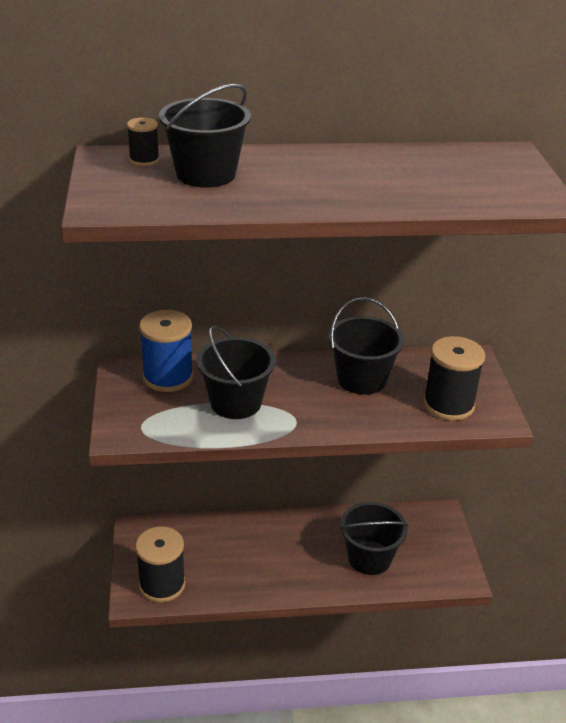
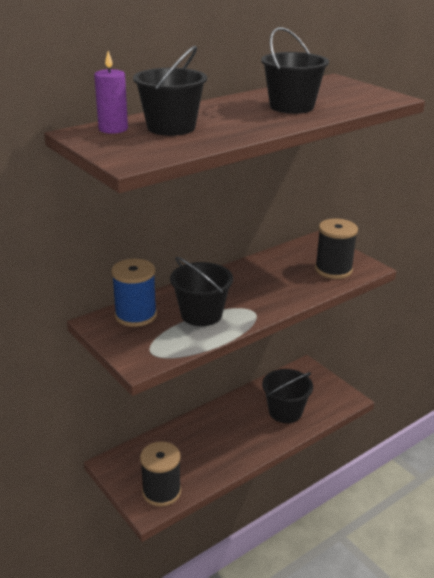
camera: 30 degrees left, 5 degrees down
(144, 160) = (113, 129): black spool -> purple candle
(361, 379) = (267, 273): black bucket -> black bucket (291, 107)

